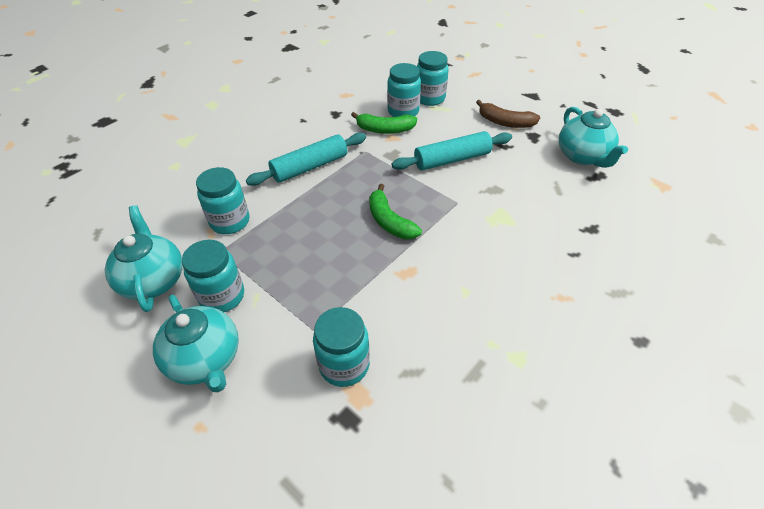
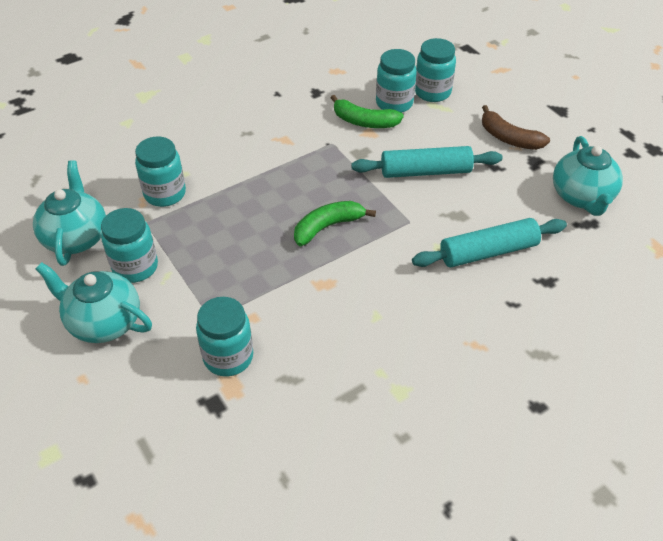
camera: 15 degrees right, 0 degrees up
(206, 359) = (103, 322): turquoise teapot -> turquoise teapot turned 135 degrees clockwise
(310, 167) = (266, 150): turquoise rolling pin -> turquoise rolling pin (488, 252)
(389, 221) = (327, 227): green banana -> green banana turned 75 degrees clockwise

